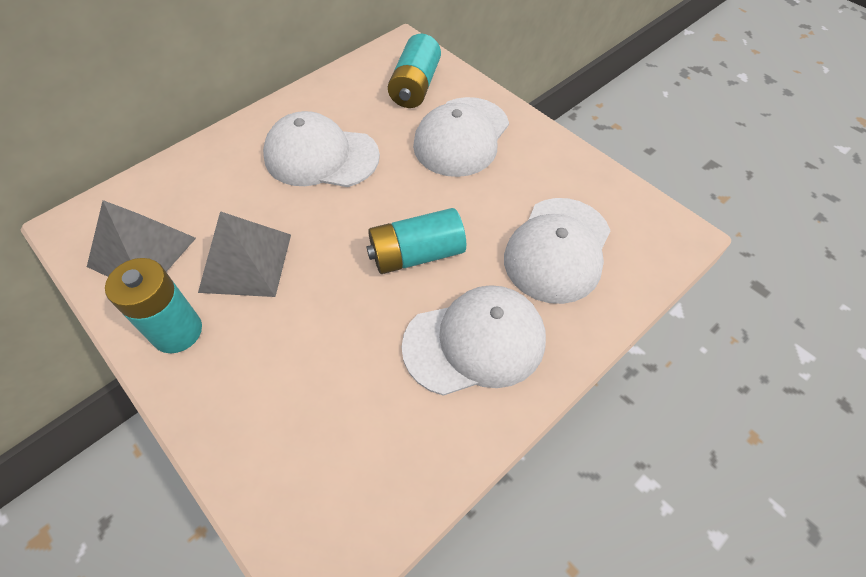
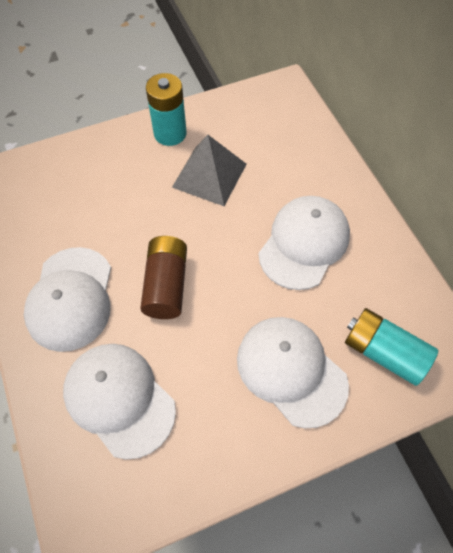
camera: 110 degrees right, 5 degrees up
(142, 252) = (245, 120): grey pyramid -> none
(416, 254) = (166, 285): turquoise battery -> brown battery

